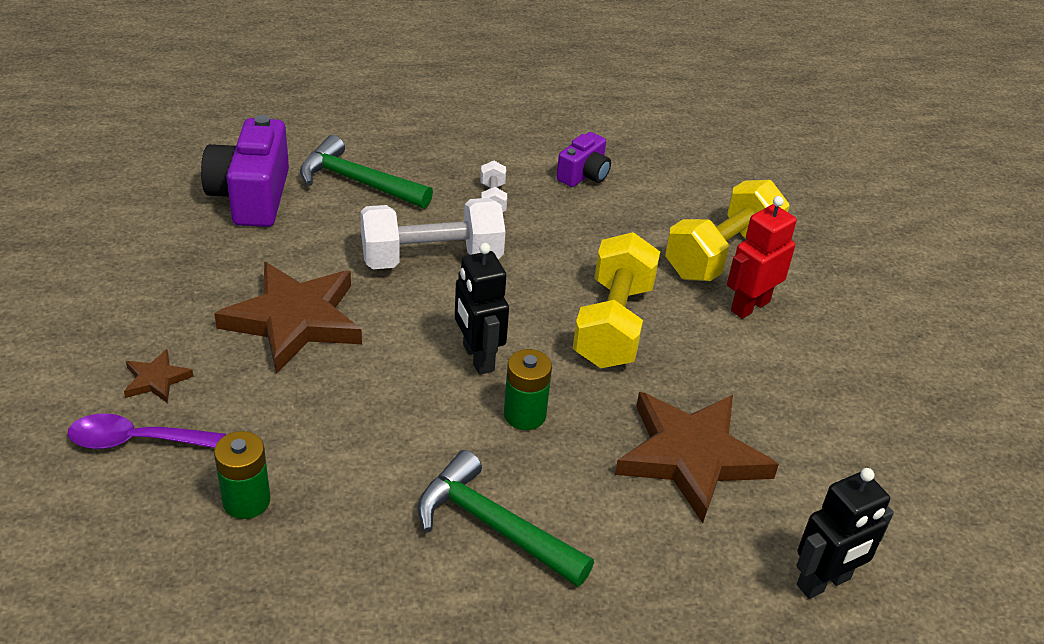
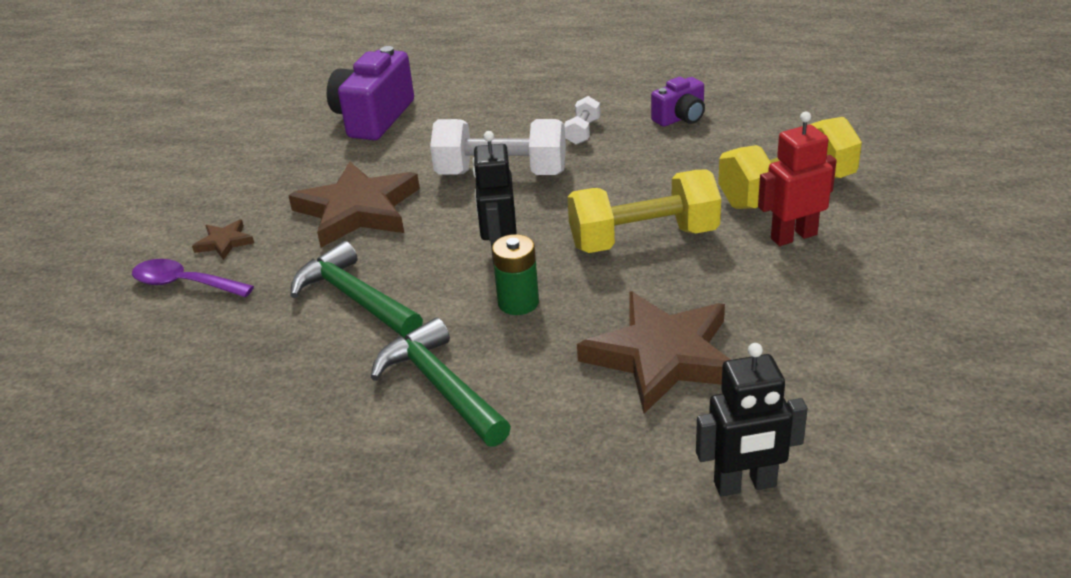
camera: 25 degrees right, 5 degrees down
(246, 501) = (243, 338): green battery -> none
(358, 182) = (469, 112): green hammer -> green hammer (355, 298)
(613, 324) = (643, 239): yellow dumbbell -> yellow dumbbell turned 45 degrees clockwise

